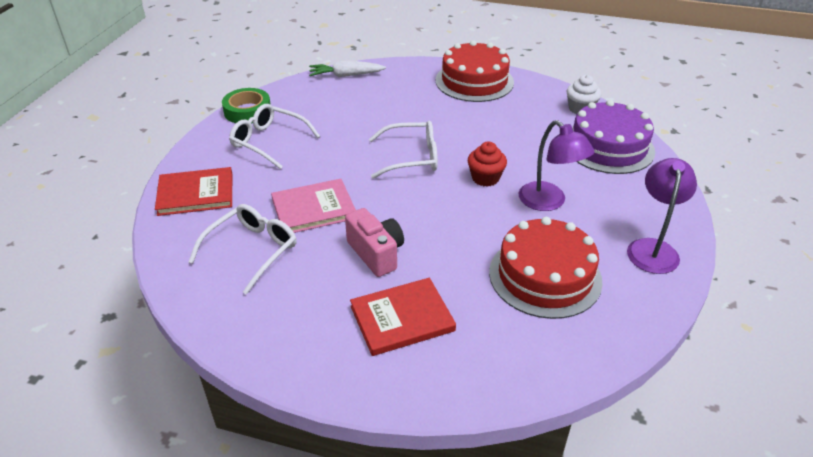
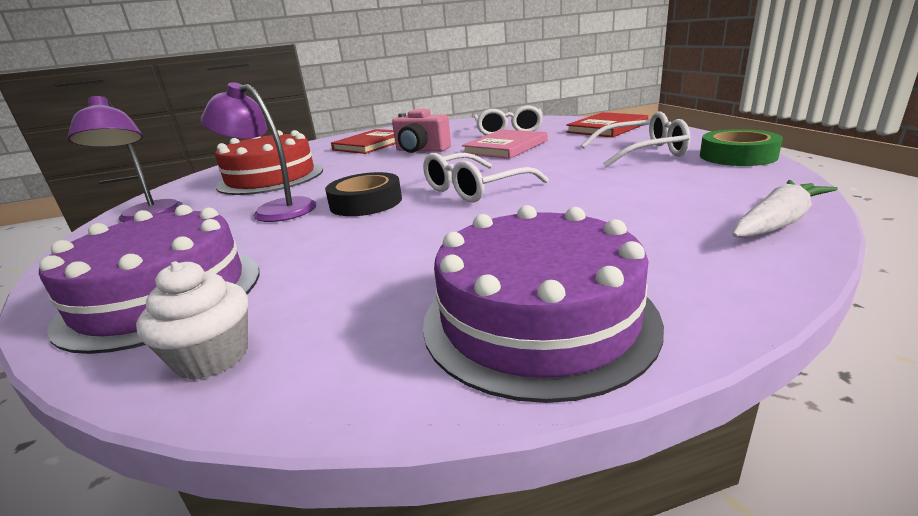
camera: 150 degrees right, 15 degrees down
(474, 81) = (538, 318): red cake -> purple cake
(485, 178) = (366, 202): red cupcake -> black tape

